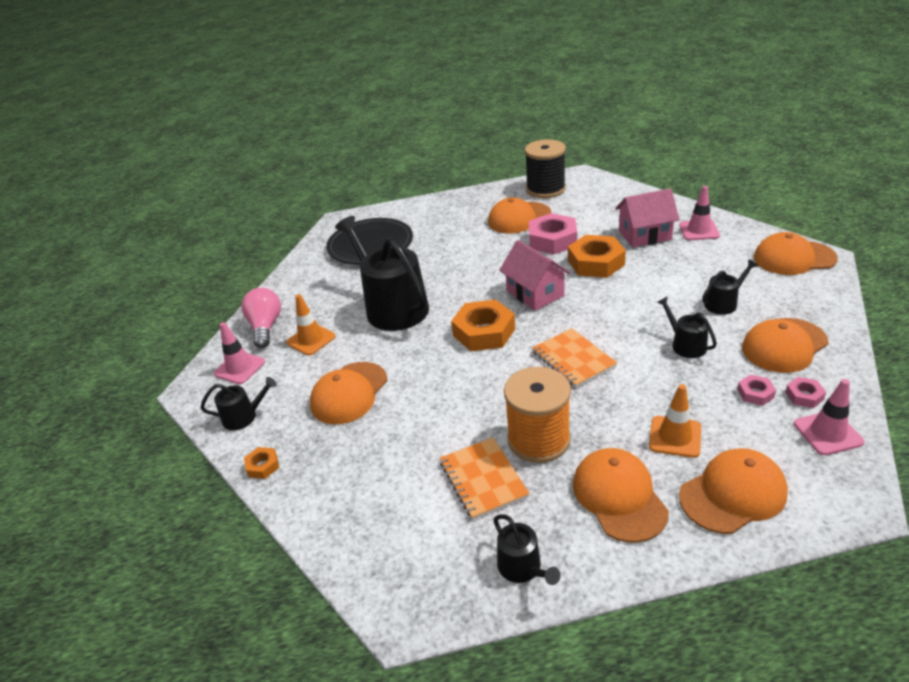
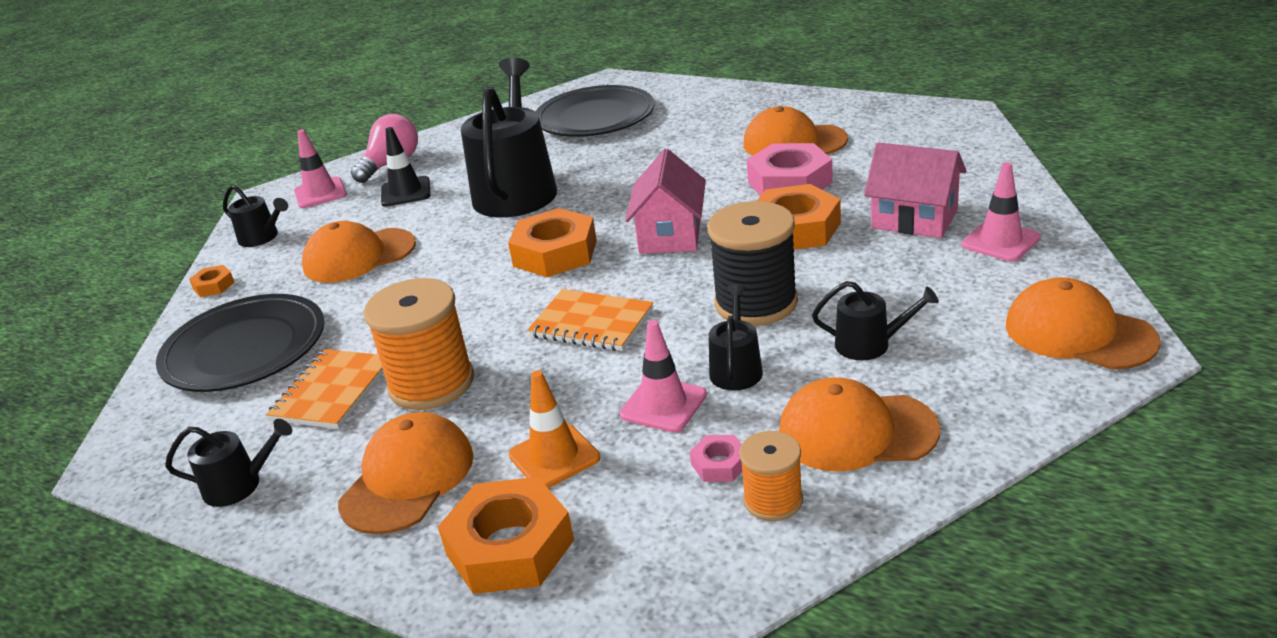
camera: 40 degrees right, 5 degrees down
(311, 339) = (406, 192): orange traffic cone -> black traffic cone
(370, 491) = (245, 349): none -> black plate
(522, 568) = (239, 485): black watering can -> black watering can turned 105 degrees counterclockwise
(545, 189) = (884, 118): black spool -> black spool (756, 303)
(573, 359) = (591, 323): orange notebook -> orange notebook turned 75 degrees counterclockwise
(733, 494) = (509, 547): orange cap -> orange nut
(804, 396) = (773, 500): pink nut -> orange spool
(827, 433) = (724, 556): pink traffic cone -> pink traffic cone (663, 405)

